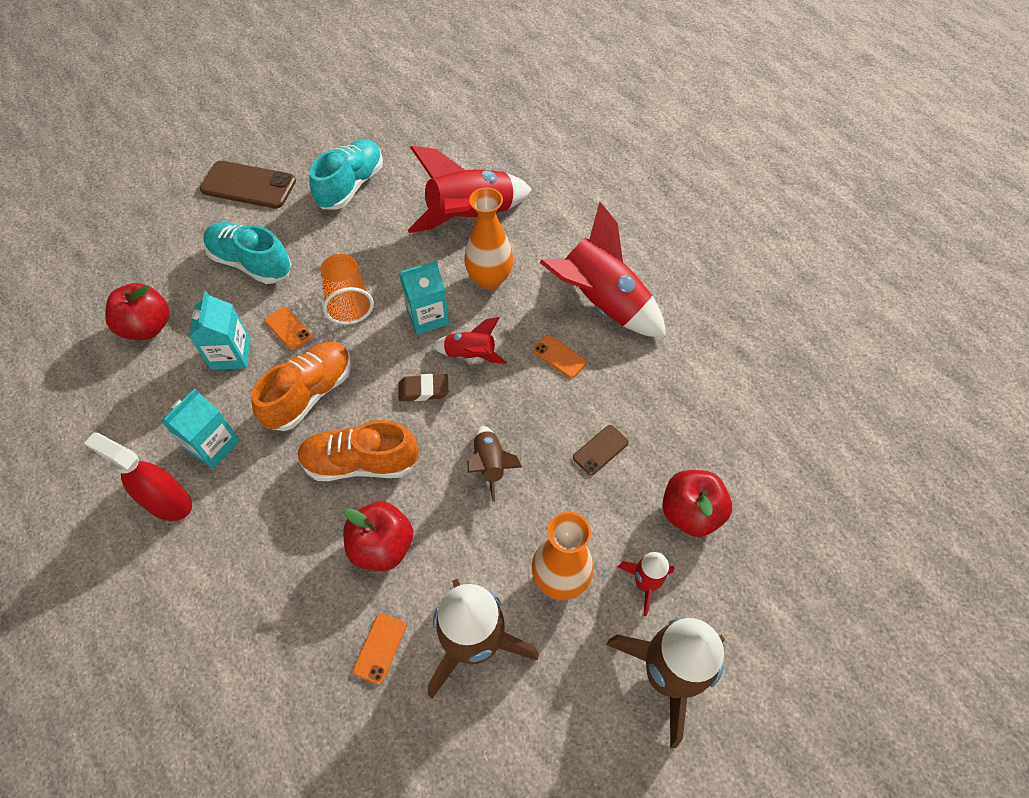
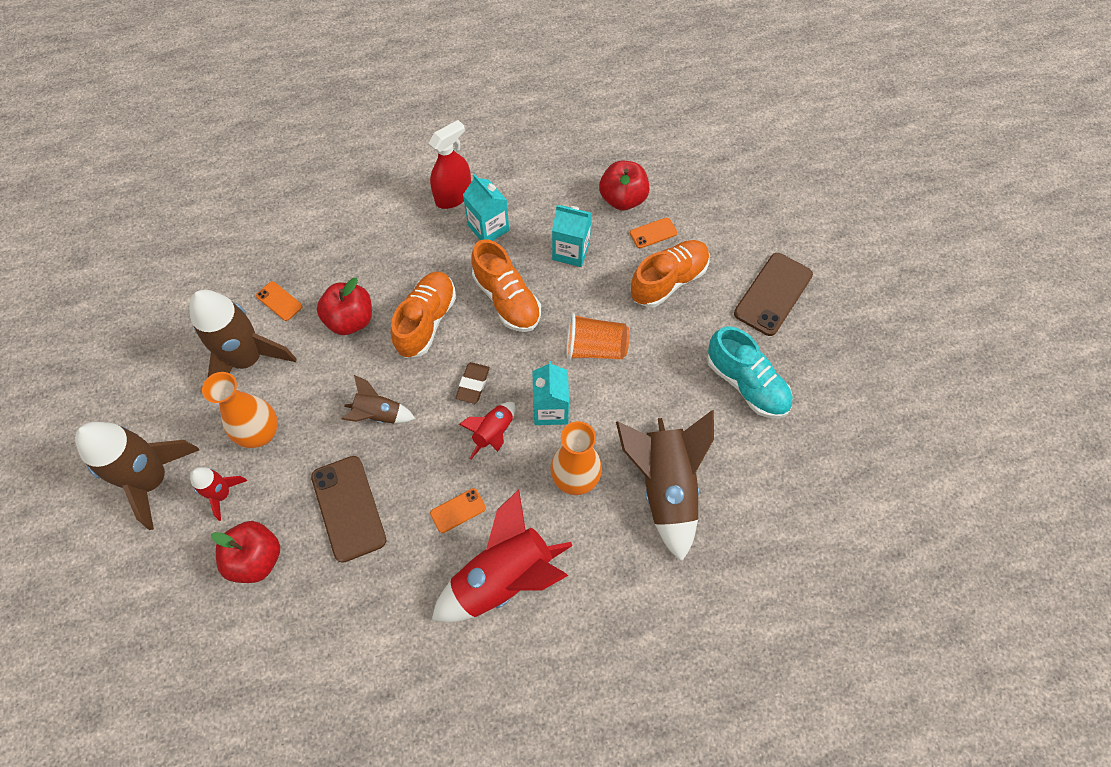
camera: 110 degrees right, 5 degrees up
(251, 263) = (668, 281): turquoise shoe -> orange shoe
(288, 329) = (581, 296): orange phone -> orange phone (653, 233)
(471, 217) = (665, 487): red rocket -> brown rocket
(600, 450) = (349, 508): brown phone -> brown phone, size x1.95

